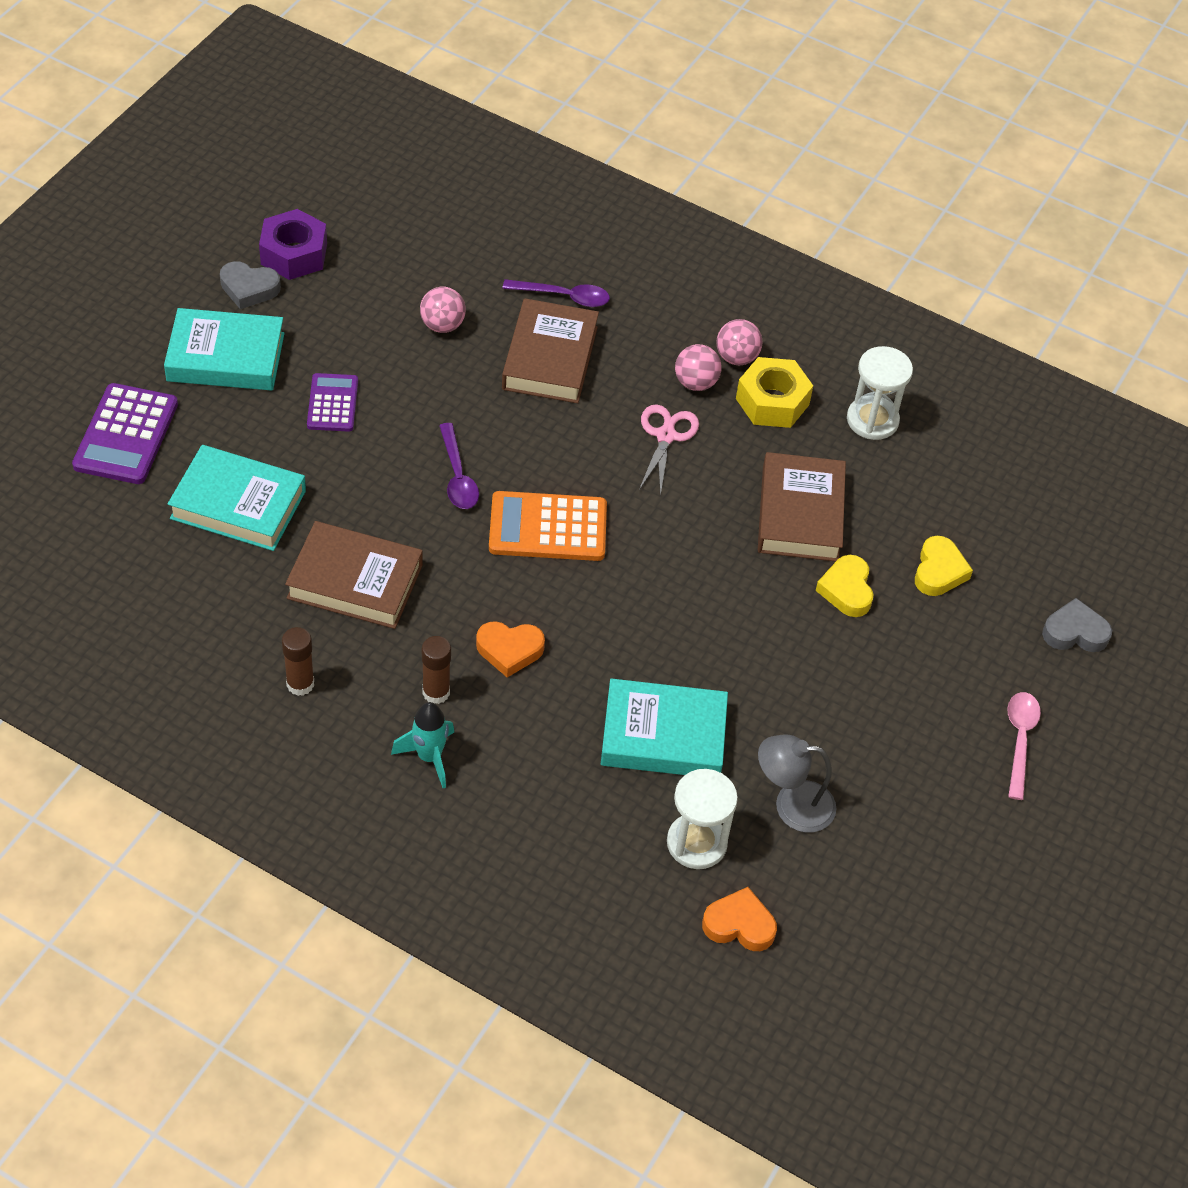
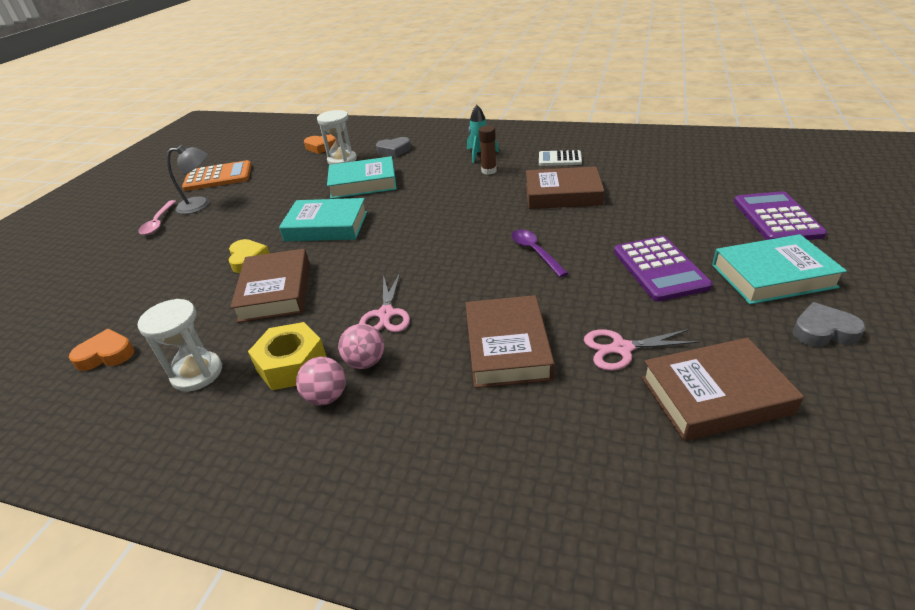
camera: 175 degrees right, 15 degrees down
(238, 504) = (664, 206): turquoise book -> turquoise book (326, 226)
(294, 254) = (825, 376): purple nut -> none
(300, 684) = (559, 159): brown glue stick -> white calculator
(332, 403) = (659, 269): purple calculator -> purple calculator, size x1.58
(396, 265) = (715, 395): none -> brown book
(442, 325) = (622, 348): pink ball -> pink scissors
(509, 650) = (457, 191): orange heart -> orange heart (106, 355)
(548, 527) = (458, 242): orange calculator -> orange calculator (218, 177)
(564, 297) = (521, 411): purple spoon -> none
(792, 805) = (294, 178): grey lamp -> grey lamp (200, 205)
(939, 571) = (176, 283): yellow heart -> none
(1074, 632) = (92, 274): grey heart -> grey heart (394, 150)

